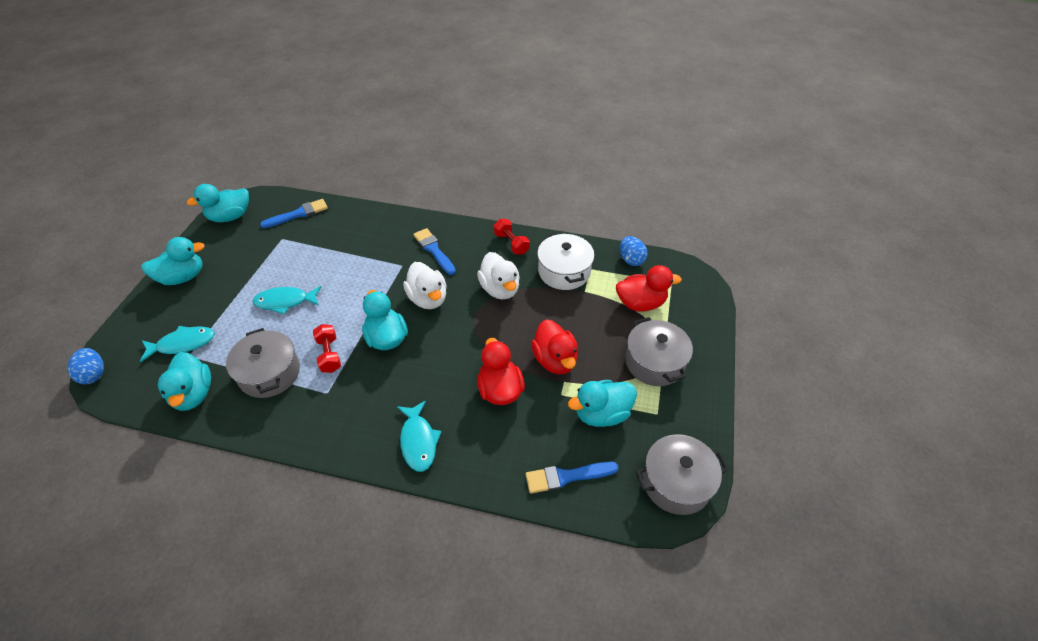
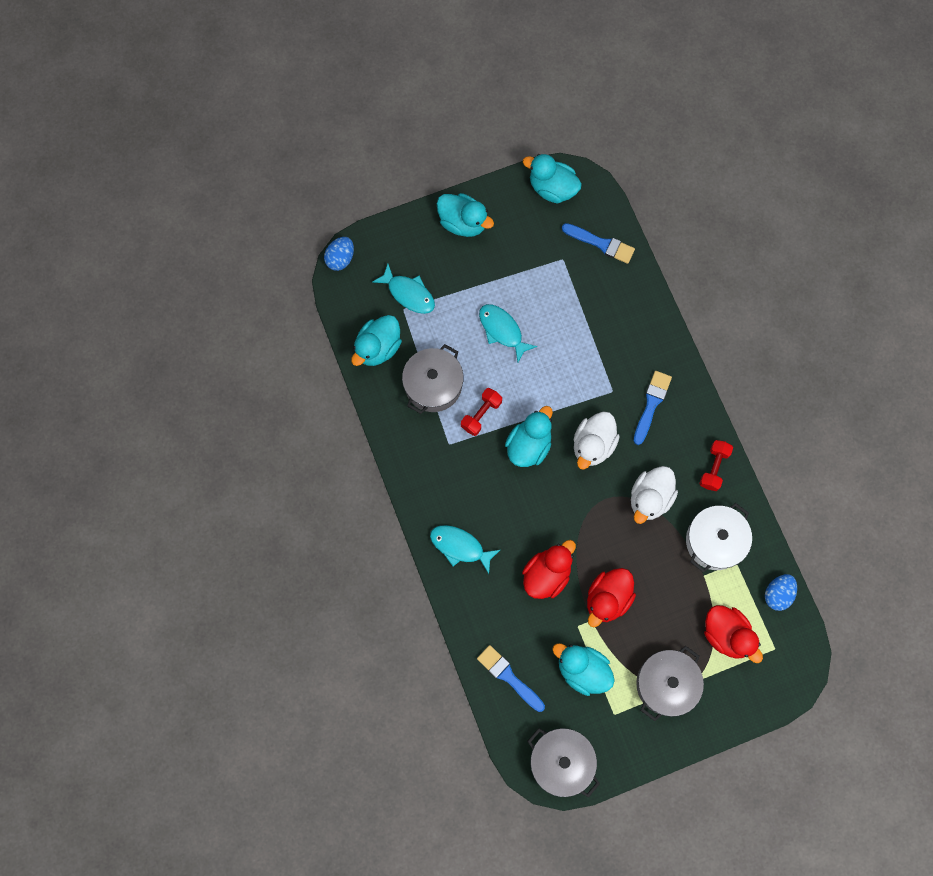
camera: 55 degrees right, 25 degrees up
(418, 441) = (460, 547): turquoise fish -> turquoise fish turned 75 degrees clockwise

